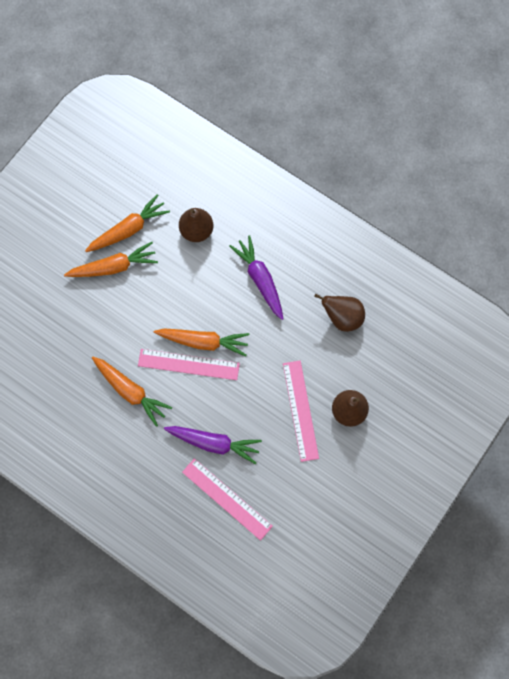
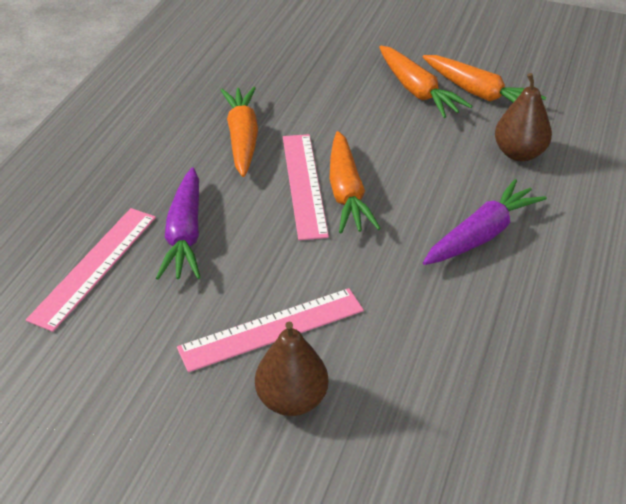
camera: 75 degrees right, 30 degrees down
(130, 391) = (242, 138): orange carrot -> orange carrot turned 150 degrees clockwise
(342, 317) = (471, 355): brown pear -> none

